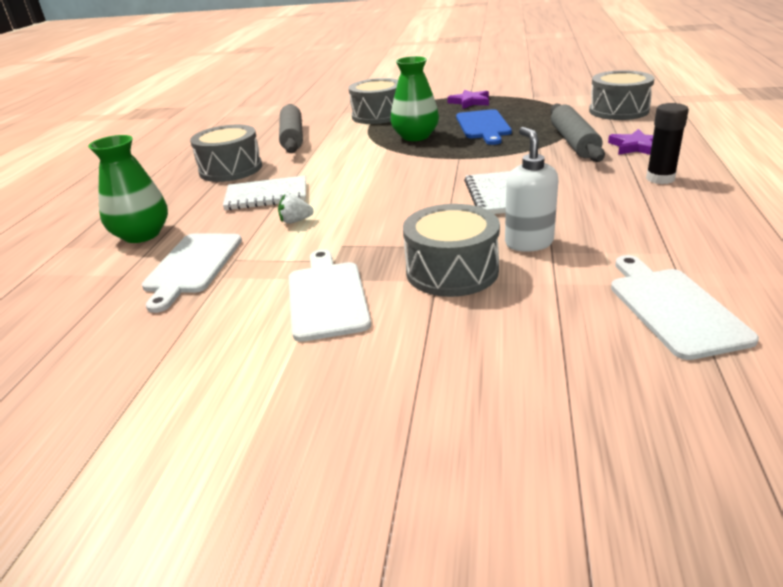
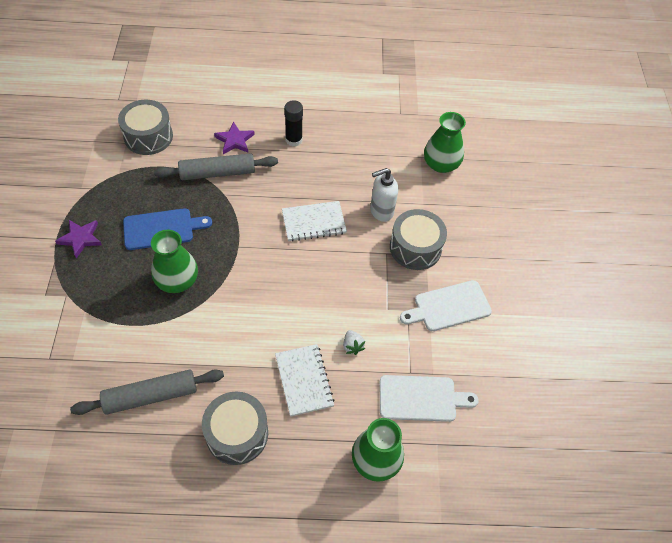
camera: 105 degrees left, 25 degrees up
(378, 115) = (98, 320): grey drum -> none
(673, 308) = (441, 164): white cutting board -> green vase

